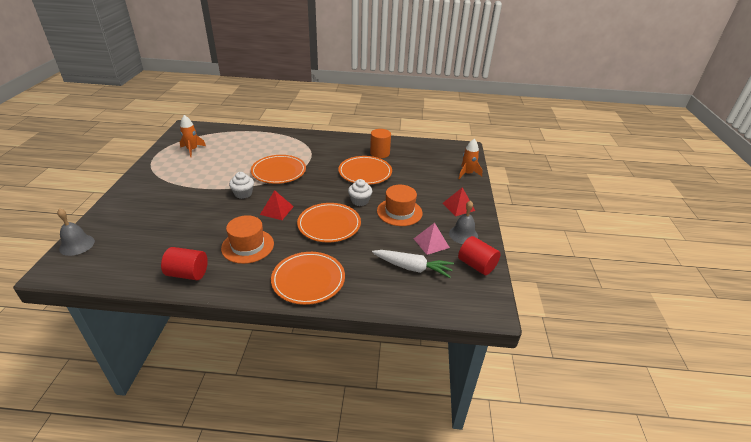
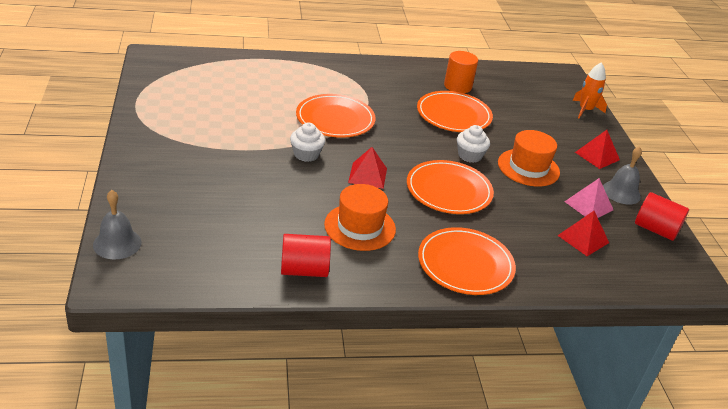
camera: 15 degrees left, 0 degrees up
(192, 150) = (187, 92): orange rocket -> none
(412, 268) = (583, 239): white carrot -> red pyramid

